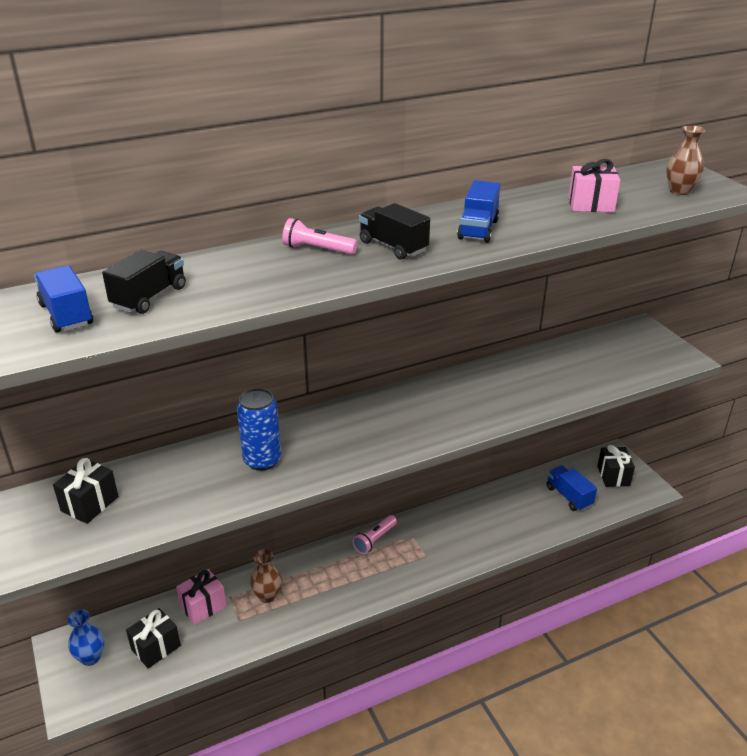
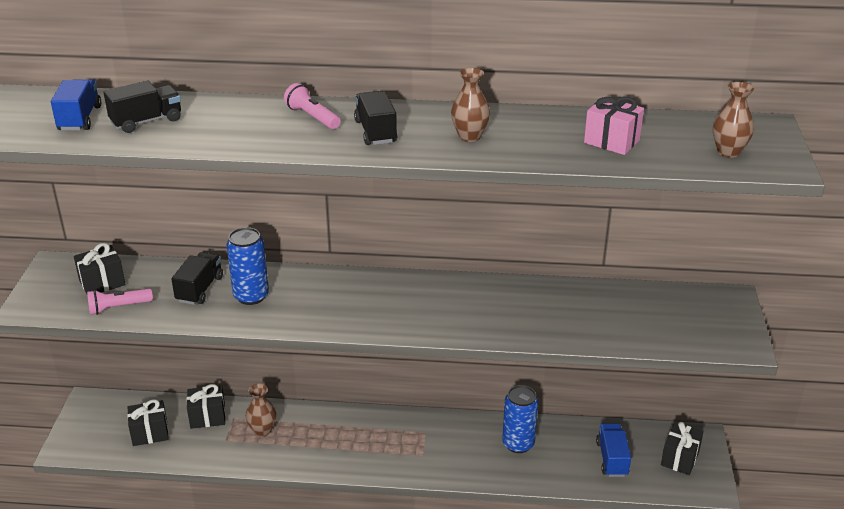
camera: 30 degrees right, 0 degrees up
(91, 657) = (101, 420): blue vase -> none
(203, 472) = (200, 289): none -> black truck
(203, 606) = (207, 417): pink gift -> black gift
(374, 540) = (389, 422): pink flashlight -> pink flashlight (118, 307)
(478, 229) = (469, 136): blue truck -> brown vase
(492, 514) = (518, 444): none -> blue can

